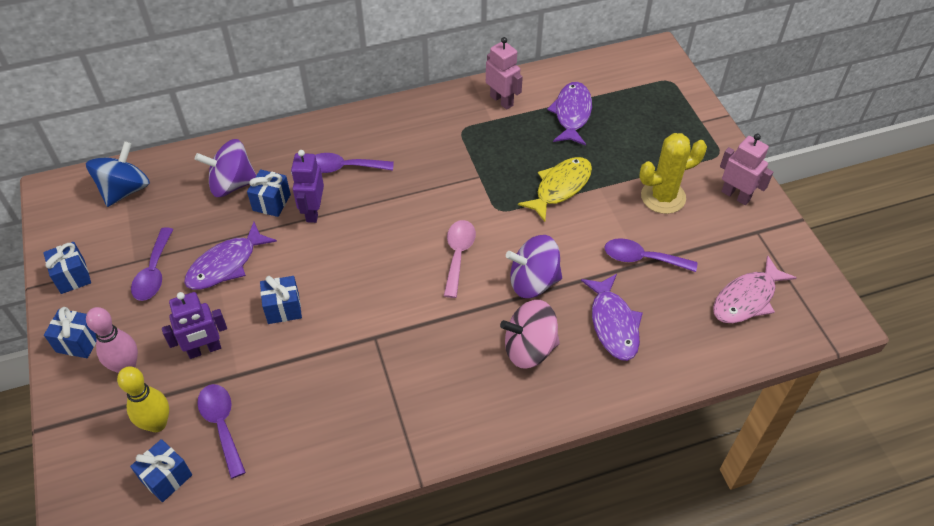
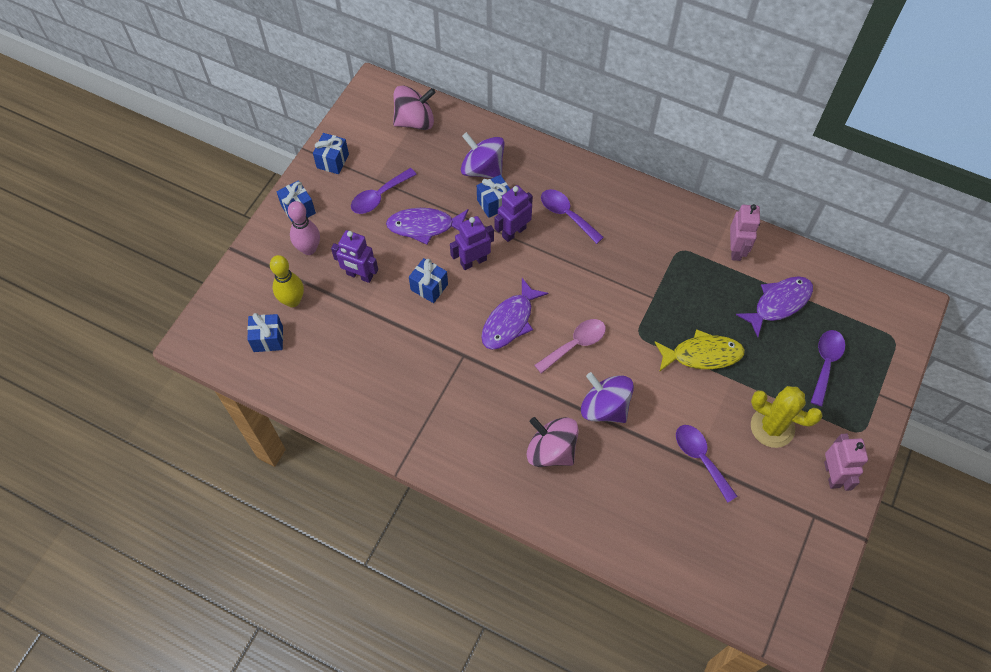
camera: 45 degrees right, 10 degrees up
(125, 190) = (415, 121): blue spinning top -> pink spinning top
(222, 425) = (325, 333): purple spoon -> purple spoon (825, 363)
(302, 259) = (473, 261): none -> purple robot
(613, 324) = (625, 485): purple fish -> purple fish (510, 321)
(747, 298) = (744, 555): pink fish -> none

